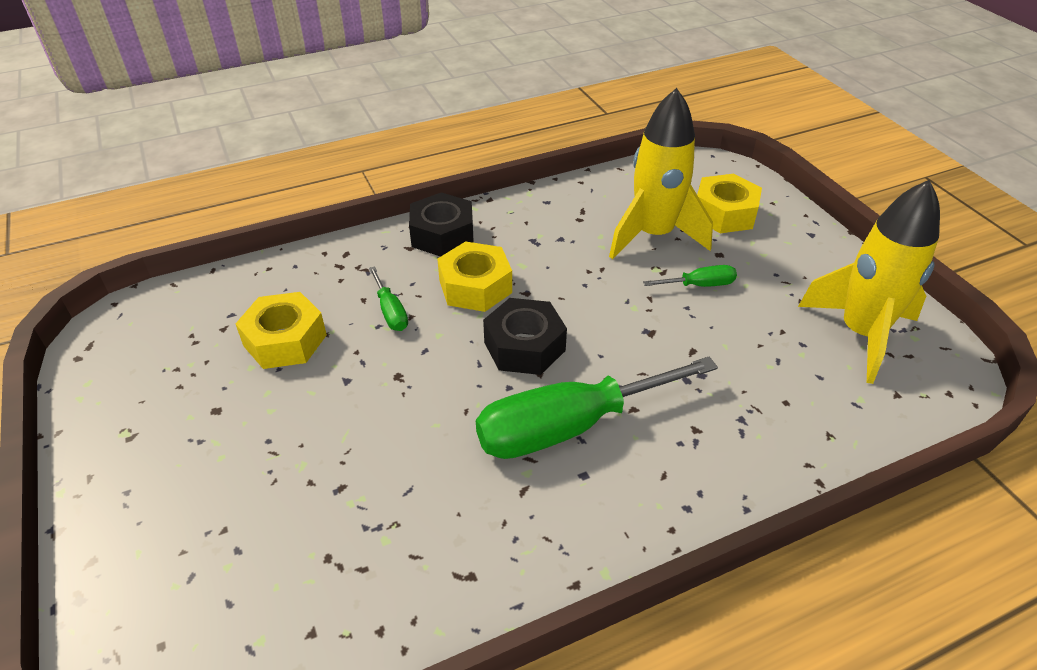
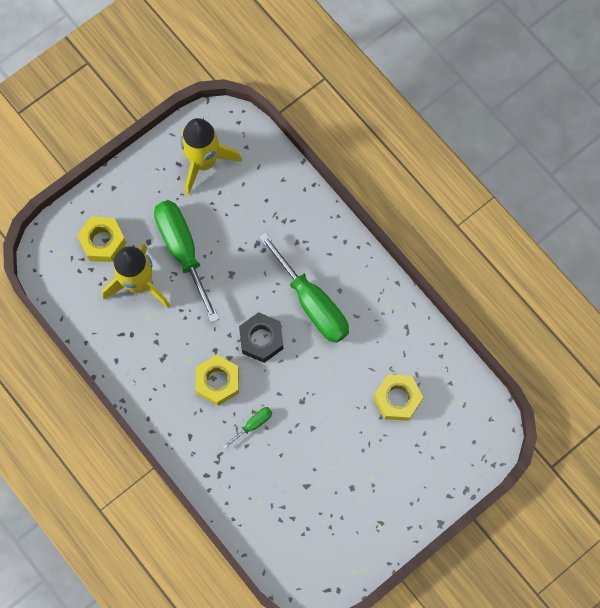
camera: 105 degrees left, 30 degrees up
(285, 340) = (293, 476): yellow nut -> yellow nut (397, 399)
(442, 235) = (171, 419): black nut -> none
(699, 285) = (183, 250): green screwdriver -> green screwdriver, size x2.28

